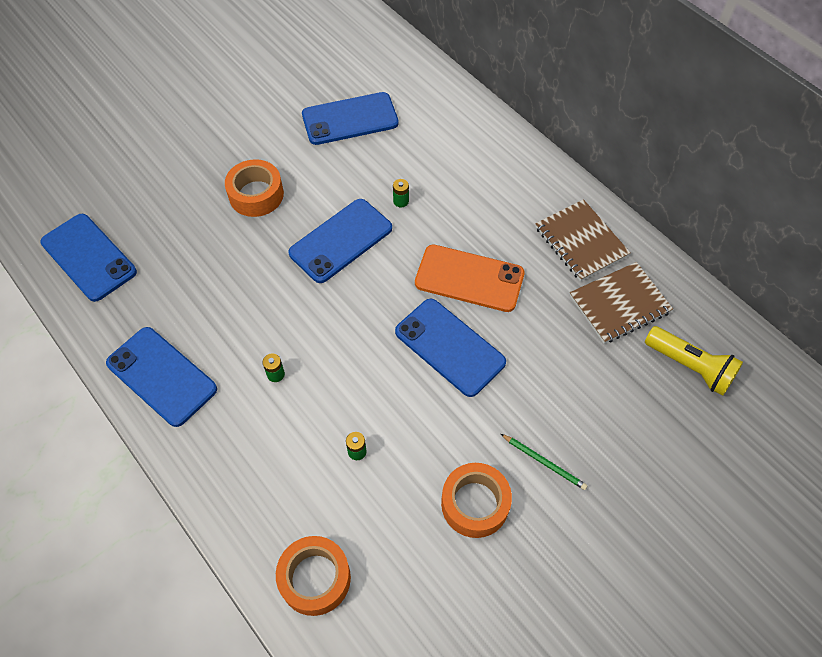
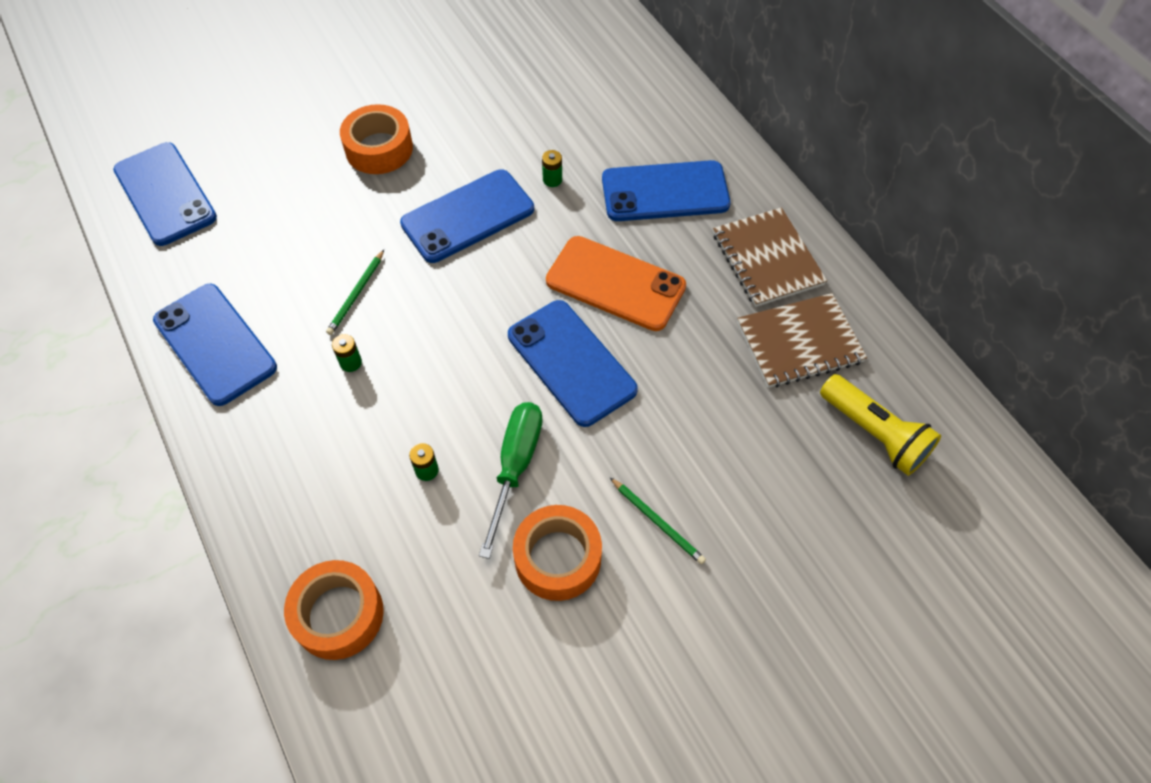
camera: 10 degrees right, 0 degrees up
(267, 318) = (356, 294): none -> green pencil
(350, 119) = (513, 75): blue phone -> blue phone (665, 192)
(425, 437) = (515, 466): none -> green screwdriver

